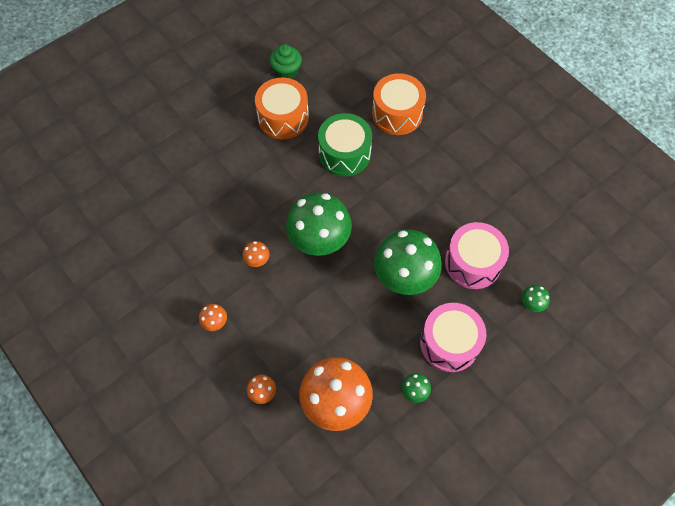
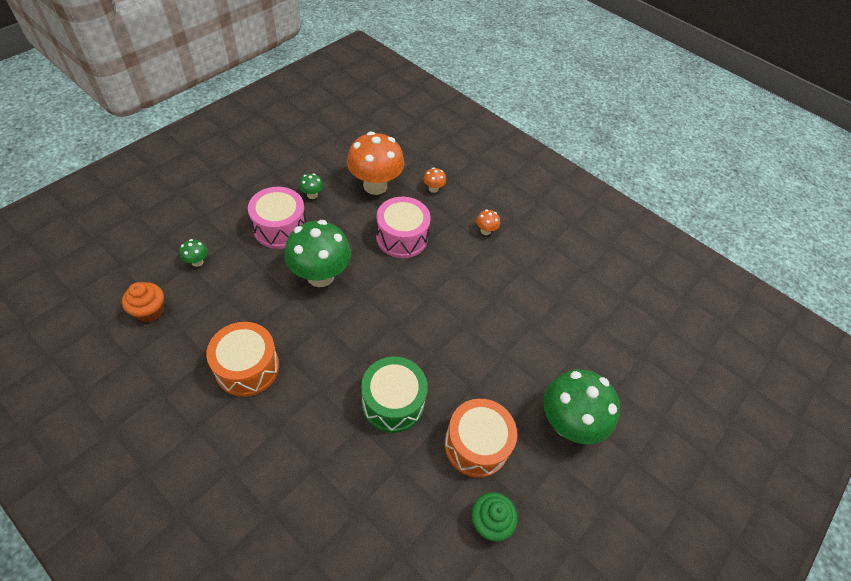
camera: 165 degrees right, 10 degrees down
(257, 261) = (463, 281): orange mushroom -> none
(319, 242) = (407, 302): green mushroom -> green mushroom (567, 423)
(397, 114) = (329, 468): orange drum -> orange drum (247, 367)
(473, 263) = (250, 294): pink drum -> pink drum (402, 237)
(563, 252) = (150, 311): none -> orange cupcake

